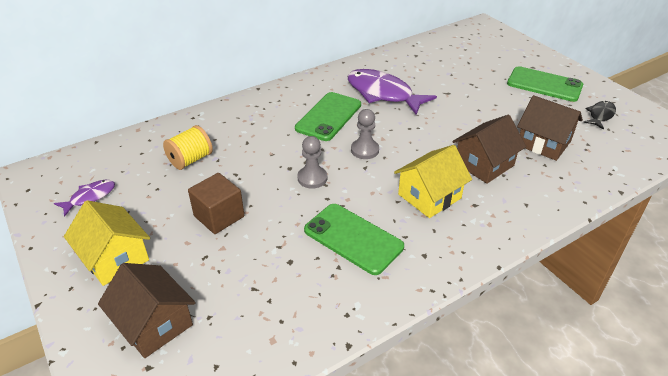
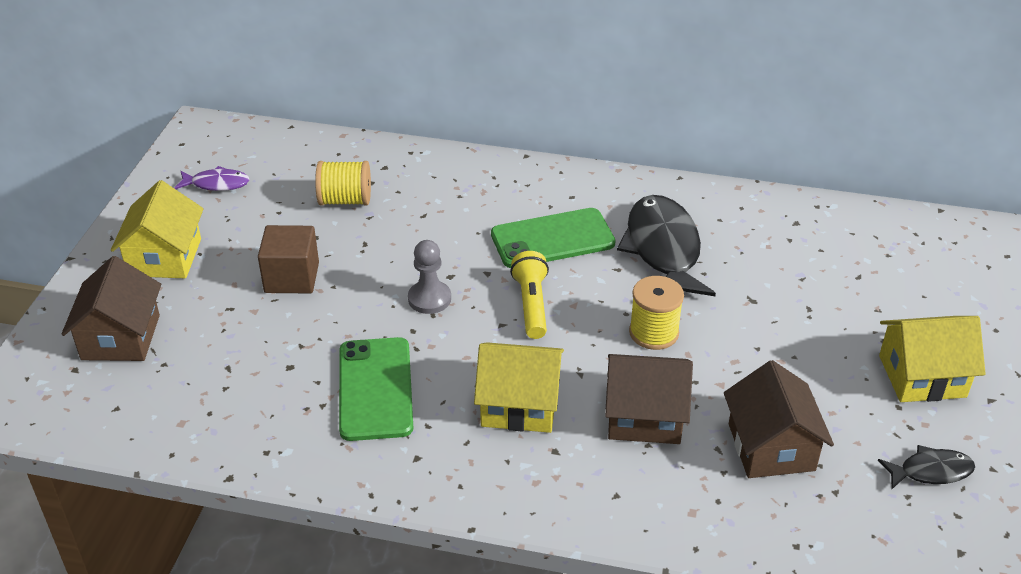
camera: 45 degrees right, 0 degrees up
(365, 150) = (531, 305): grey pawn -> yellow flashlight
(383, 94) = (663, 250): purple fish -> black fish
(433, 128) = (654, 333): none -> yellow spool
(544, 84) = (922, 376): green phone -> yellow house

